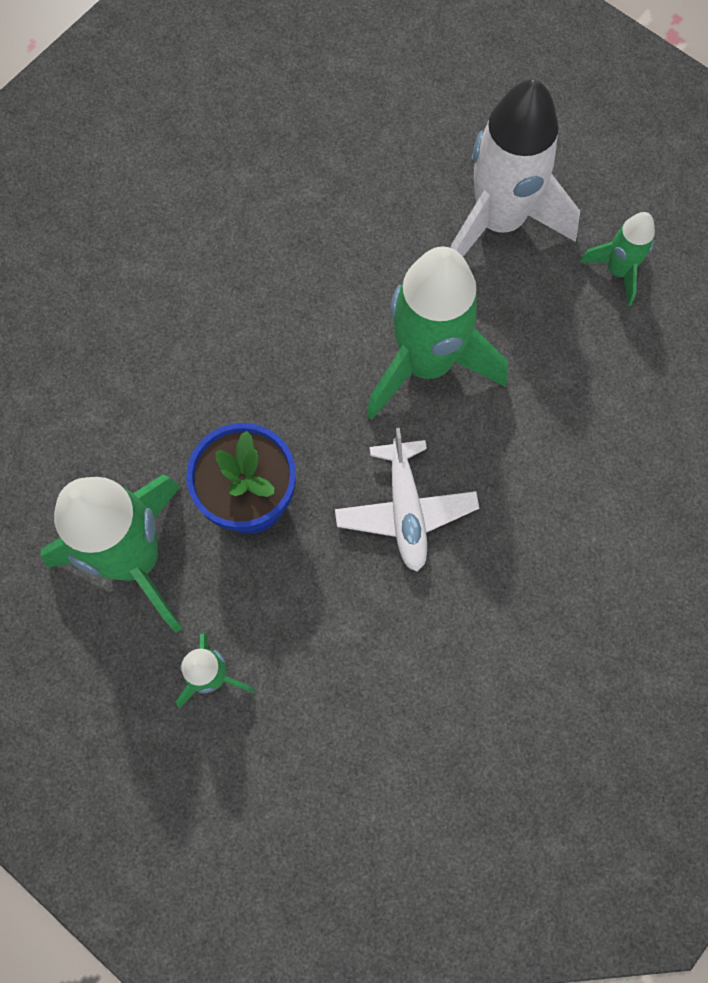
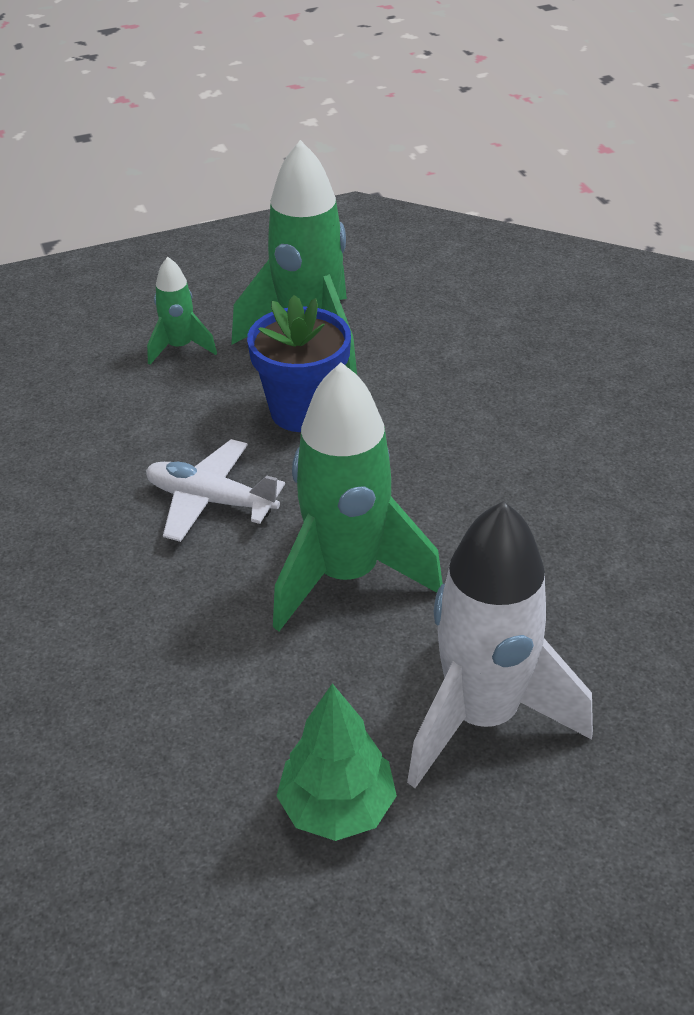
camera: 120 degrees right, 30 degrees down
(618, 271) = (337, 807): green rocket -> green tree

